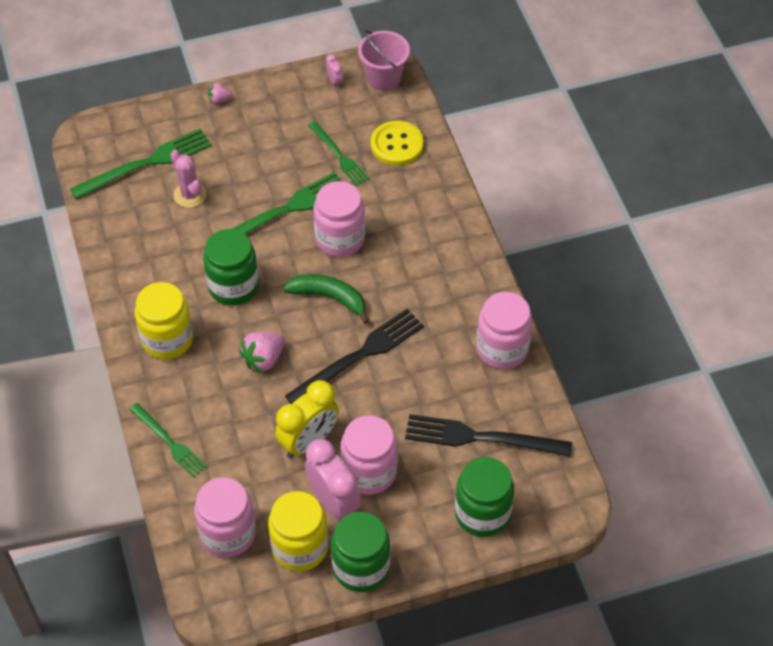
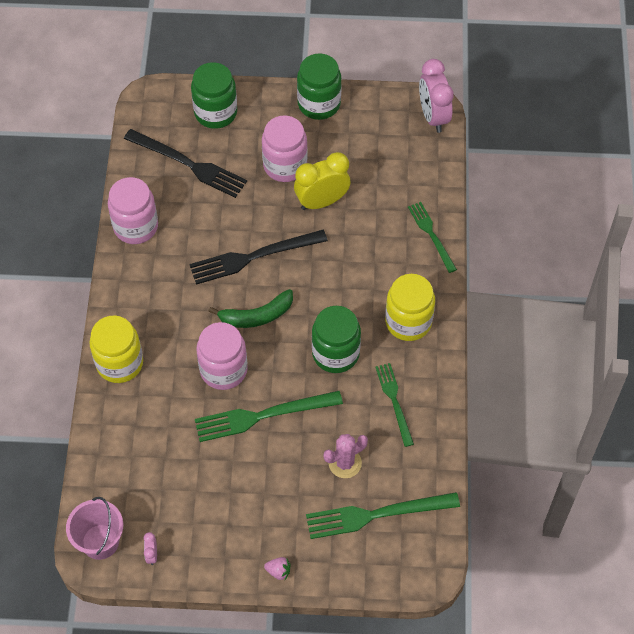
camera: 160 degrees left, 5 degrees up
(190, 195) = (345, 463): pink cactus -> pink cactus turned 75 degrees clockwise
(228, 533) = (407, 154): pink jar -> none
(264, 359) = (333, 279): pink strawberry -> none
(300, 547) = (357, 129): yellow jar -> yellow jar (120, 363)
(329, 298) = (256, 316): green banana -> green banana turned 60 degrees counterclockwise
(333, 502) = (320, 152): pink clock -> pink clock (433, 116)
(339, 155) = (186, 460): green fork -> green fork (394, 401)
(397, 145) = (126, 454): yellow button -> none

